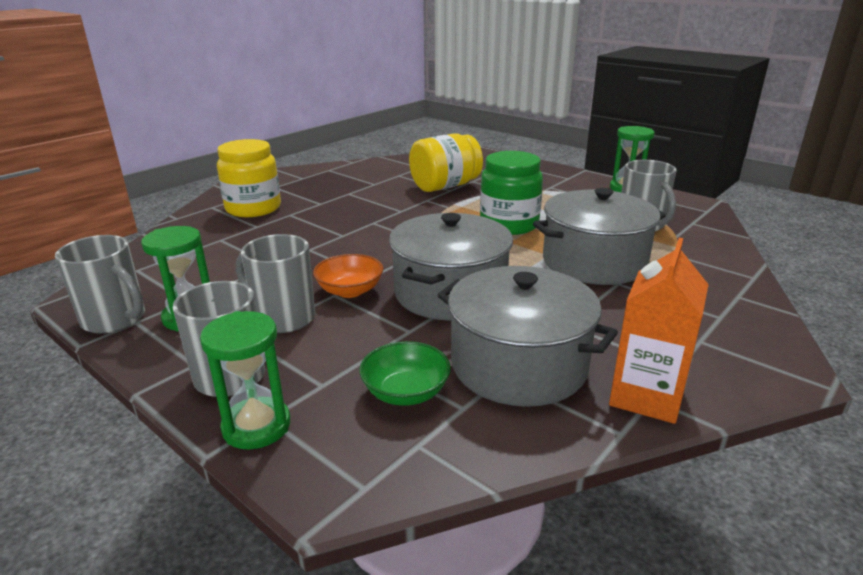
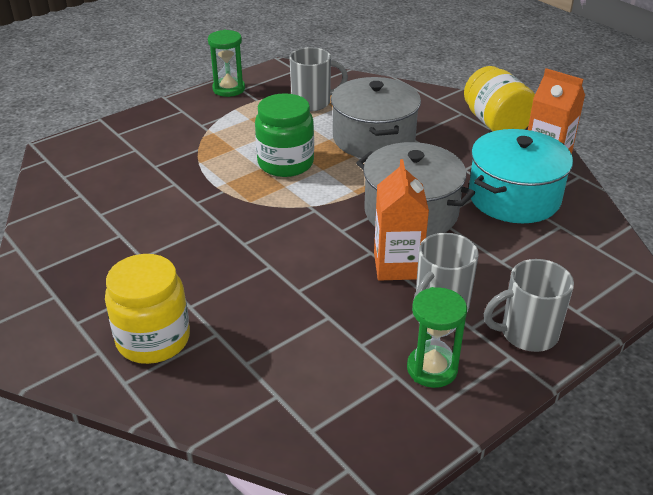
camera: 80 degrees left, 10 degrees up
(115, 320) = (430, 426): grey mug -> none
(256, 426) = (586, 316): green hourglass -> none
(350, 290) = (397, 266): orange bowl -> orange carton
(406, 392) = (546, 247): green bowl -> none
(445, 186) = (162, 185): yellow jar -> yellow jar (496, 124)
(518, 364) = (514, 197): grey pot -> turquoise pot

